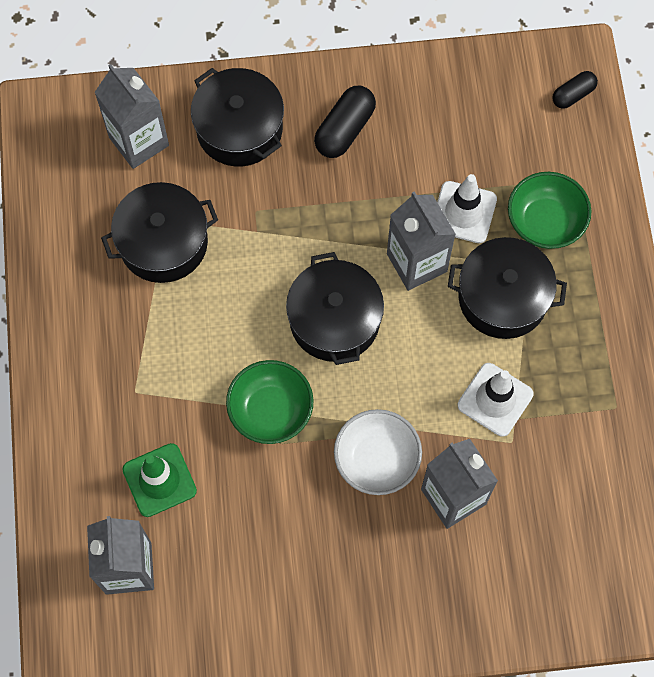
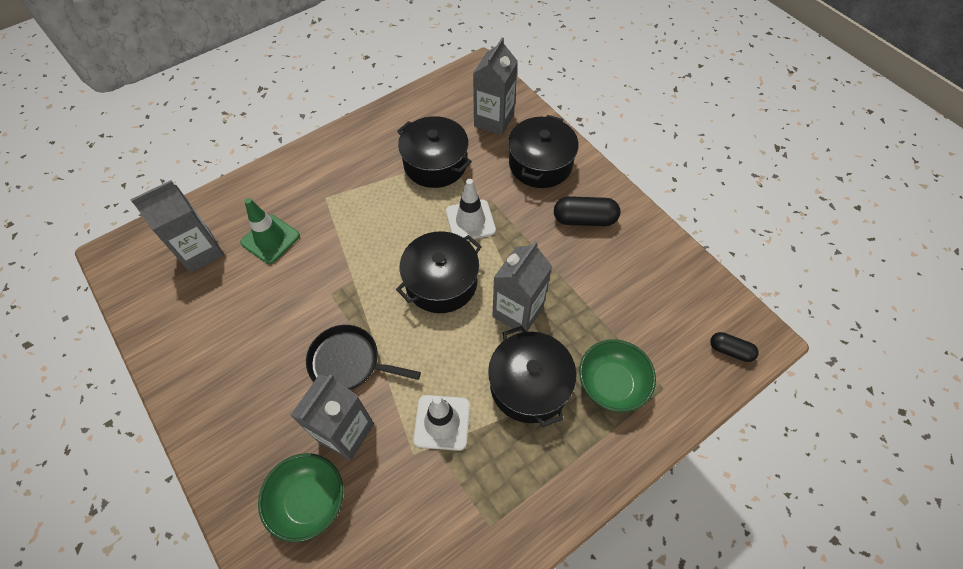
camera: 60 degrees right, 10 degrees down
(271, 410) = (352, 277): green bowl -> green bowl (309, 501)
(376, 460) = (349, 362): white bowl -> black pan
(463, 212) = (578, 323): white traffic cone -> white traffic cone (470, 221)

